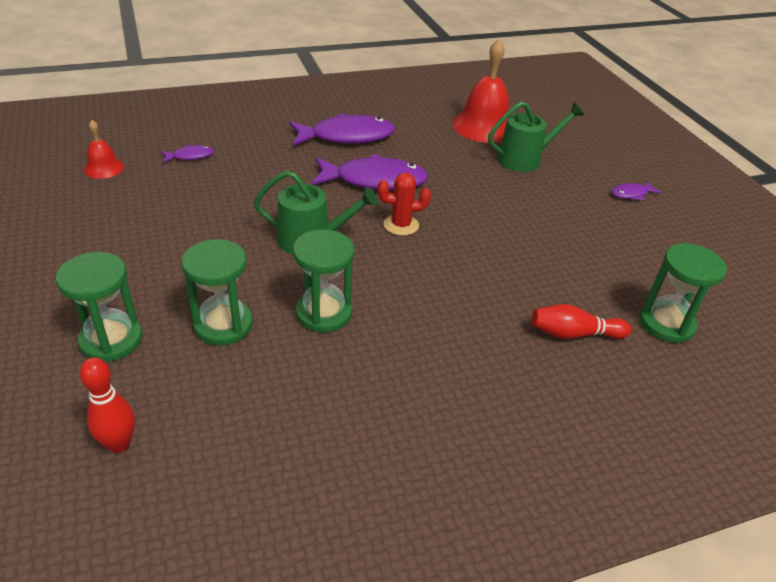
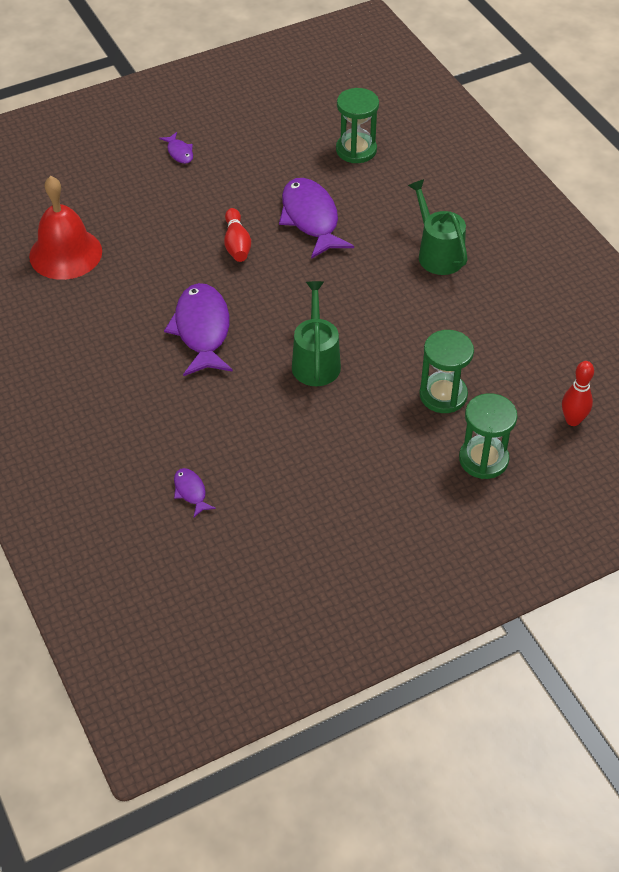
camera: 95 degrees left, 10 degrees up
(104, 168) = (235, 562): red bell -> none
(323, 313) = (408, 337): green hourglass -> none
(347, 136) = (115, 364): purple fish -> purple fish (311, 219)
(401, 225) = (274, 303): red cactus -> none
(524, 159) = (132, 222): green watering can -> green watering can (438, 254)
(574, 334) = (384, 198): red bowling pin -> red bowling pin (237, 244)

